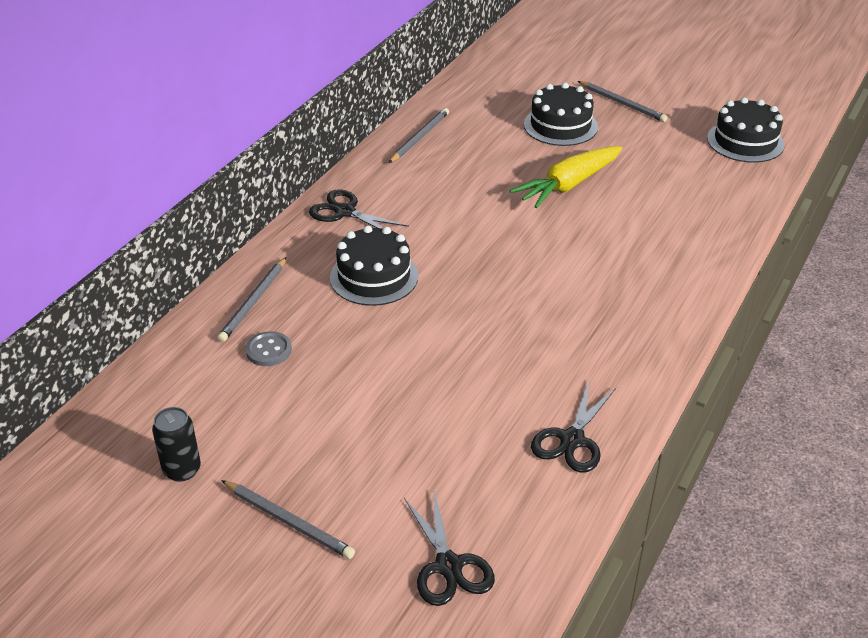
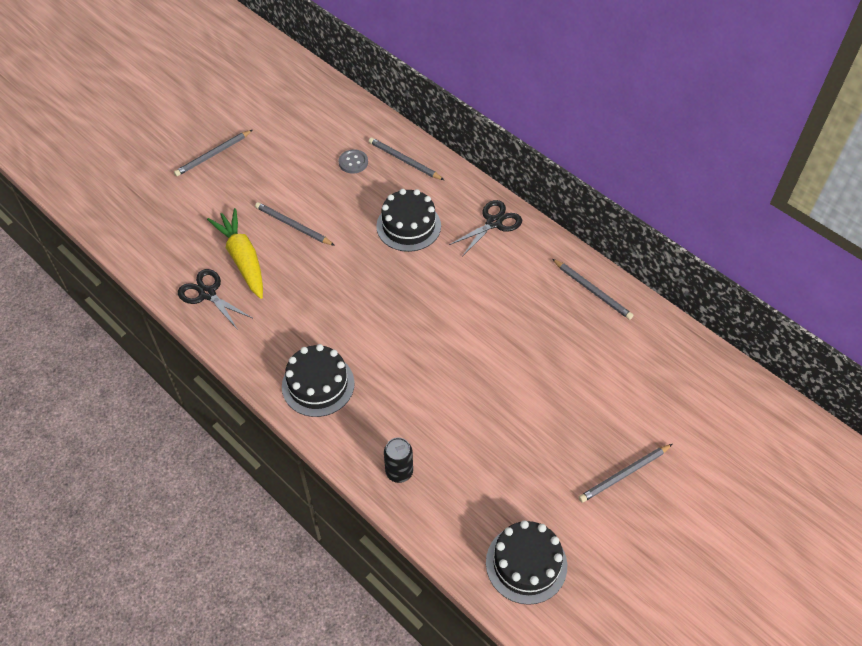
camera: 105 degrees right, 15 degrees up
(182, 470) = (271, 117): black can -> black can (399, 472)
(412, 383) = (293, 226): none -> grey pencil
(448, 566) = (149, 213): black scissors -> none
(560, 126) = (591, 405): black cake -> black cake (318, 384)
(568, 185) = (489, 380): yellow carrot -> yellow carrot (243, 259)

